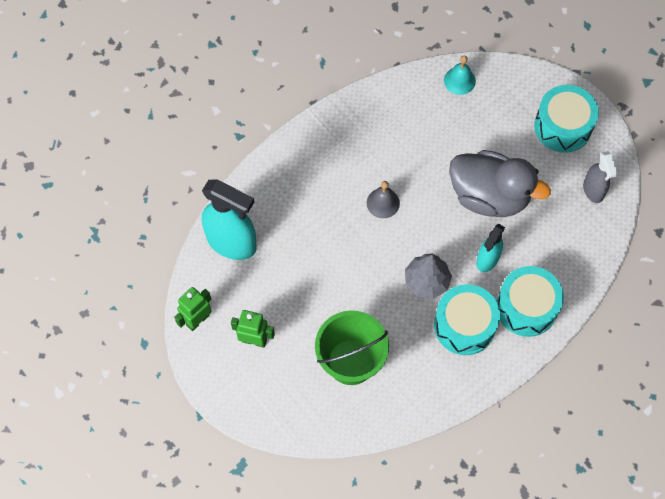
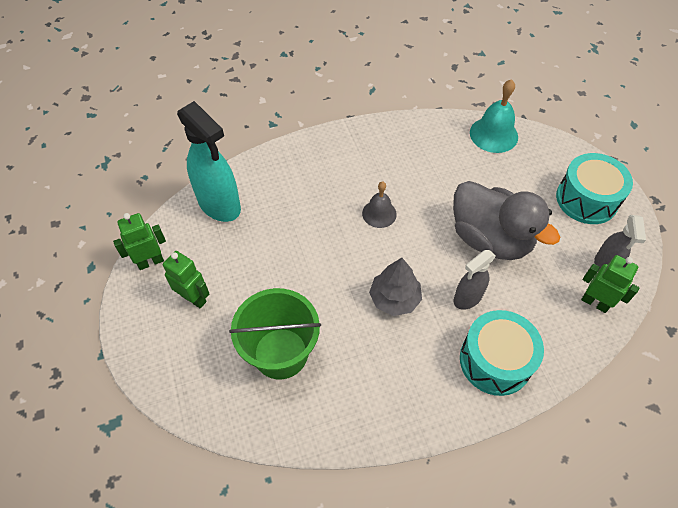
camera: 20 degrees right, 10 degrees down
(459, 80) = (493, 134): turquoise bell -> turquoise bell, size x1.53
(464, 325) = (418, 357): turquoise drum -> none
(487, 260) = (467, 298): turquoise spray bottle -> grey spray bottle
(593, 228) = (595, 302): none -> green robot

